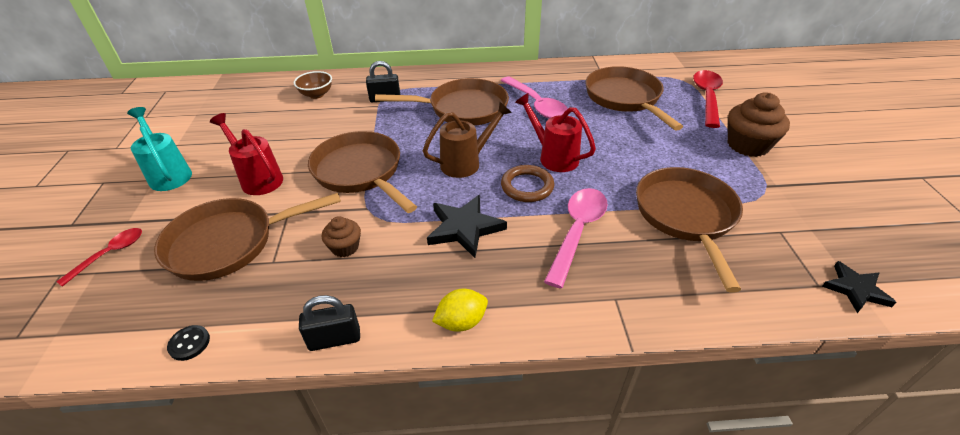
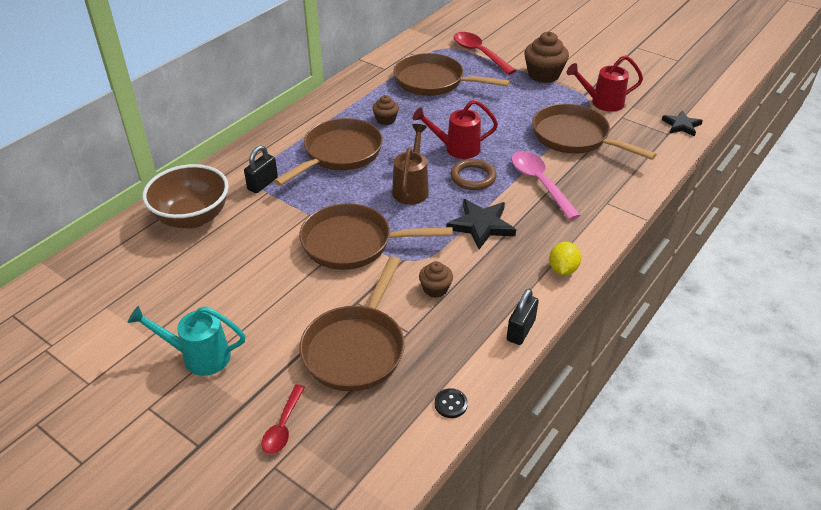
camera: 50 degrees left, 0 degrees up
(110, 254) = (283, 426): red spoon -> red spoon turned 150 degrees counterclockwise
(258, 178) = (285, 302): red watering can -> red watering can (602, 103)
(316, 95) = (192, 217): brown bowl -> brown bowl, size x1.89
(536, 105) = (385, 120): pink spoon -> brown cupcake

